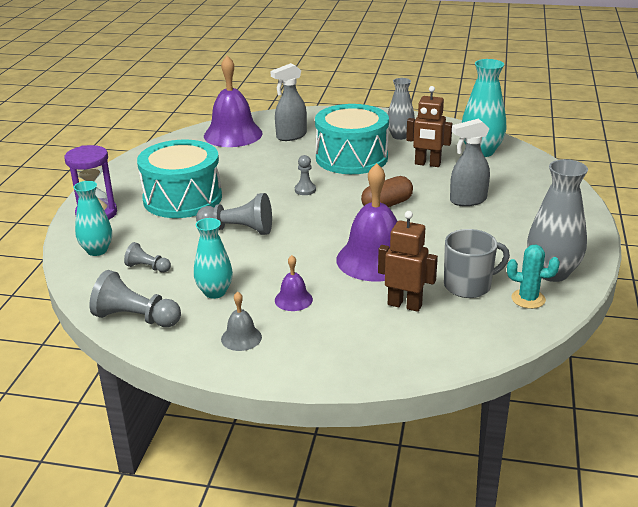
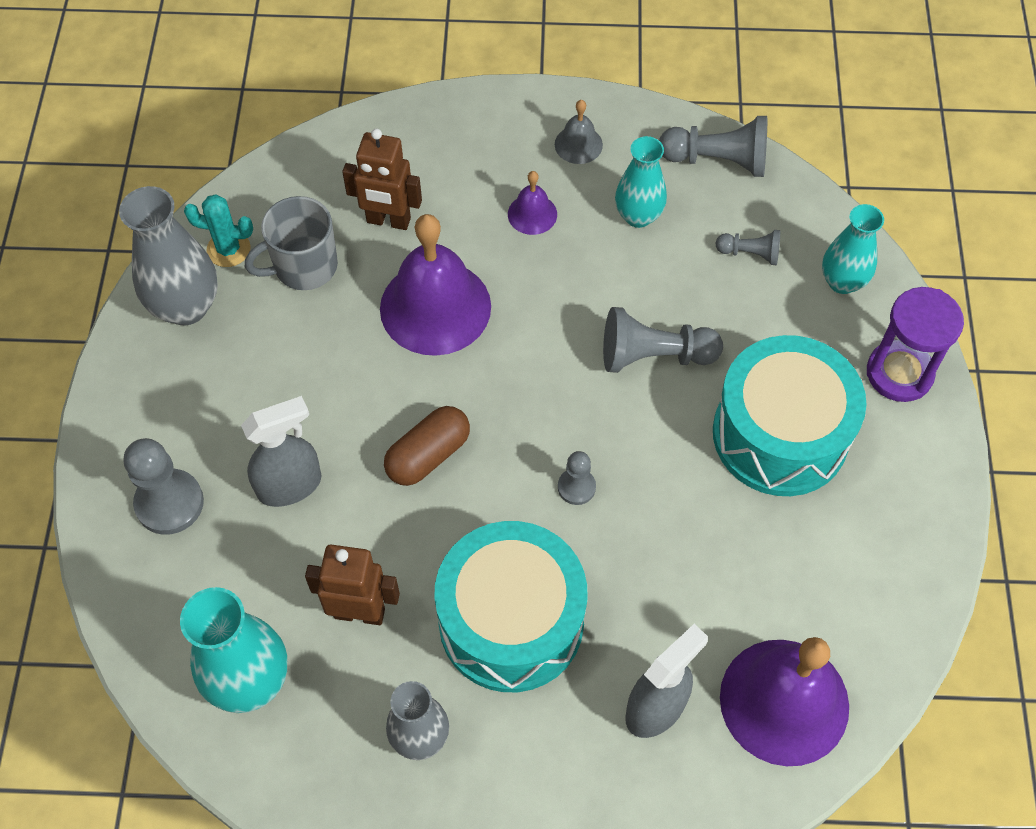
camera: 170 degrees right, 30 degrees up
(537, 199) = (169, 503): none -> grey pawn

